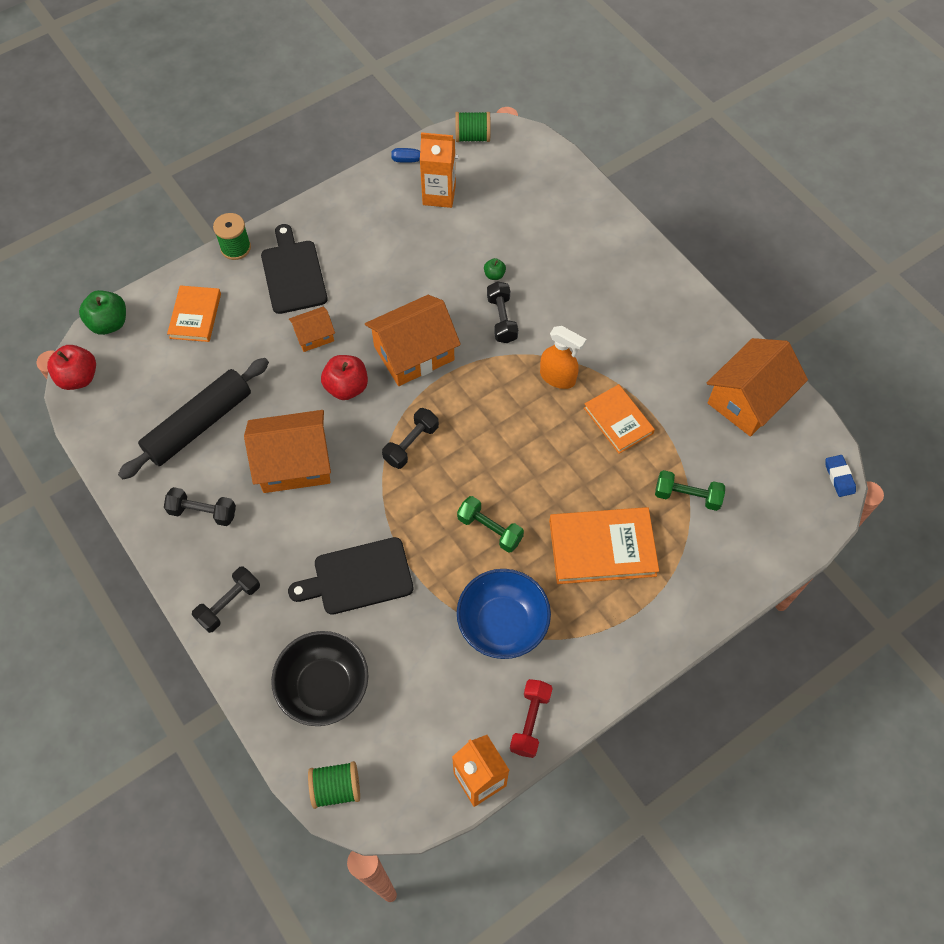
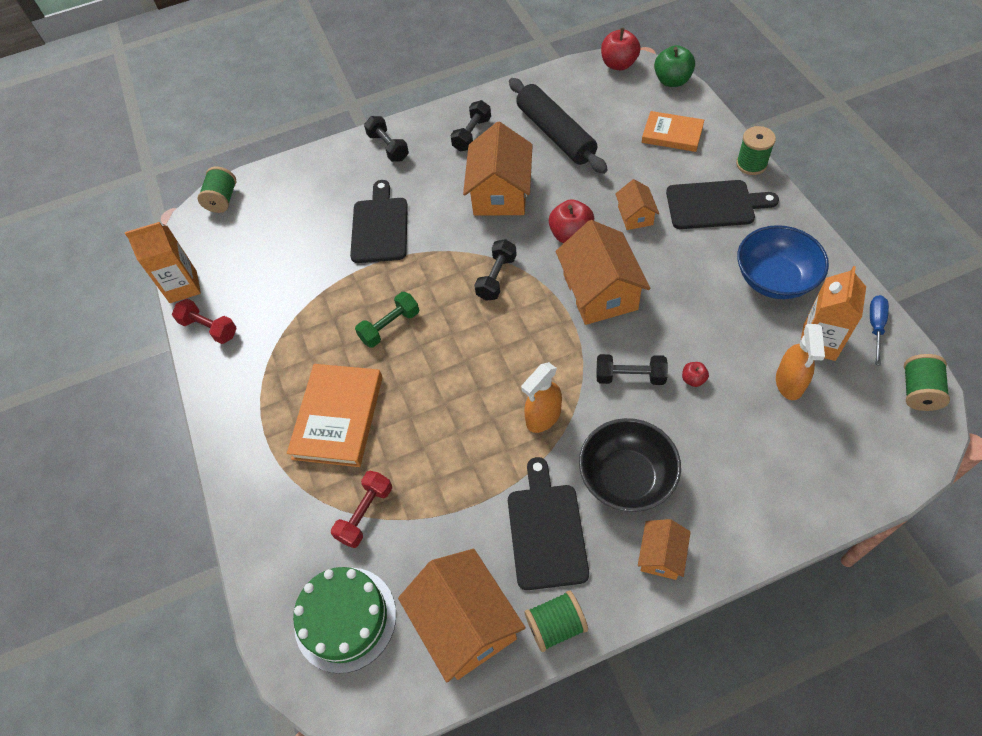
camera: 110 degrees right, 5 degrees down
(324, 687) = (299, 198): black bowl -> black bowl (626, 478)
(411, 444) = (496, 277): black dumbbell -> black dumbbell turned 60 degrees clockwise
(483, 212) = (789, 383): none -> orange spray bottle
(494, 275) = (693, 379): green apple -> red apple
(502, 623) = (299, 322): blue bowl -> blue bowl (774, 279)
(618, 420) = (475, 466): orange book -> none
(653, 282) = (661, 555): none -> orange house
(658, 358) = (546, 530): none -> black cutting board
(687, 496) = (365, 514): green dumbbell -> red dumbbell
(728, 341) = (555, 625): none -> green spool
(777, 486) = (345, 619): none -> green cake
(839, 477) = (331, 702): blue eraser -> none

